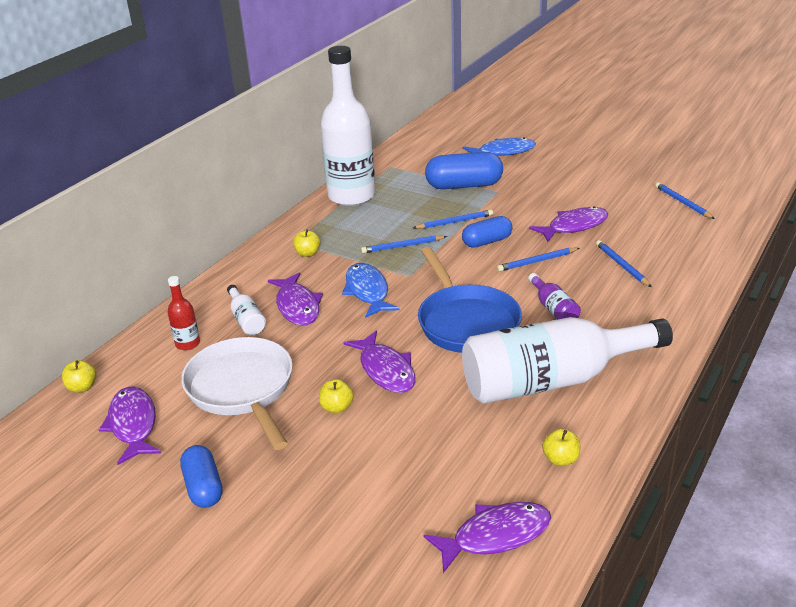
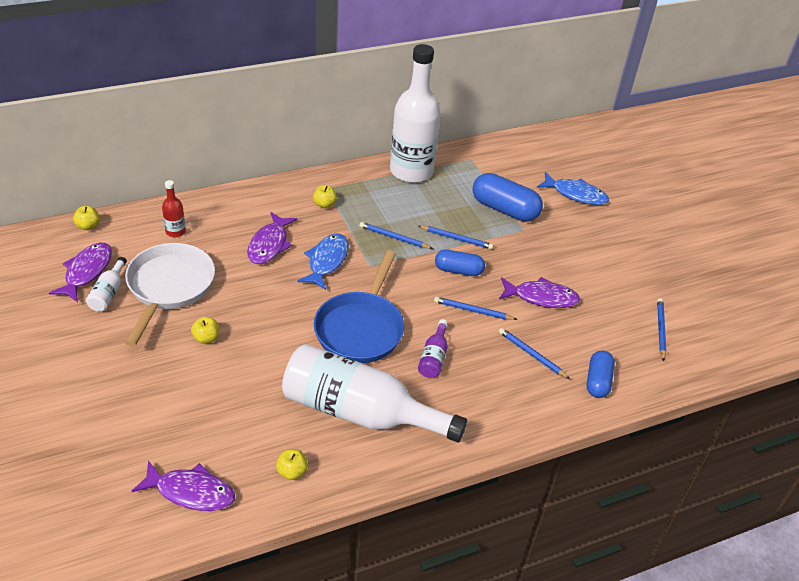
camera: 30 degrees right, 10 degrees up
(203, 487) = (77, 341): blue capsule -> blue capsule (597, 381)
(246, 319) = (228, 235): white bottle -> white bottle (108, 293)
(385, 370) = (266, 331): purple fish -> none
(622, 265) = (532, 355): blue pencil -> blue pencil turned 60 degrees counterclockwise

